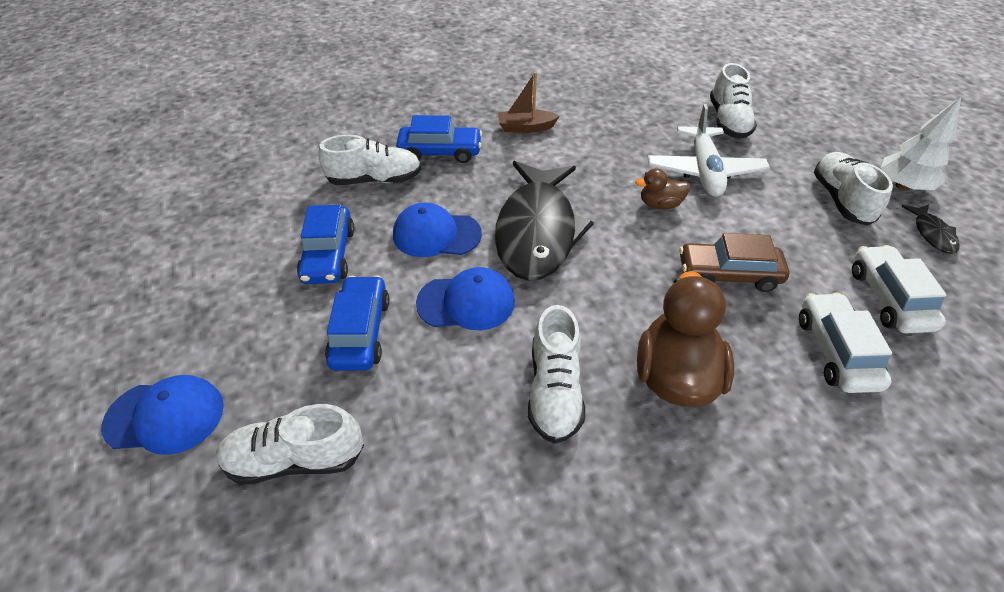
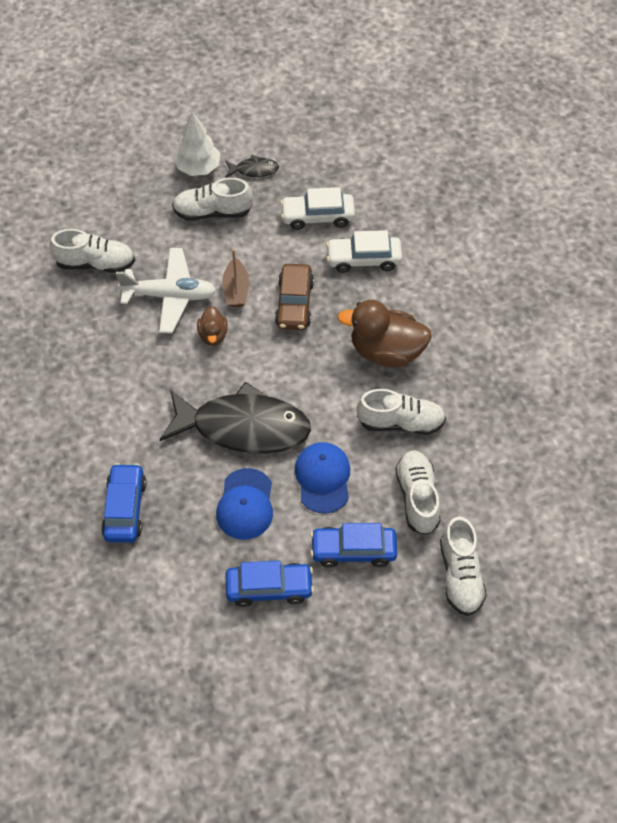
camera: 90 degrees left, 10 degrees up
(165, 416) = (433, 671): blue cap -> none
(375, 179) = (165, 564): white shoe -> white shoe (417, 497)
(525, 128) = (90, 432): brown boat -> brown boat (236, 290)

